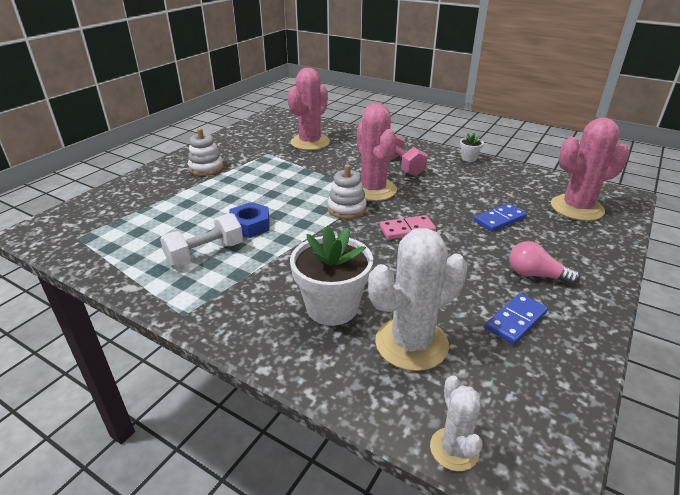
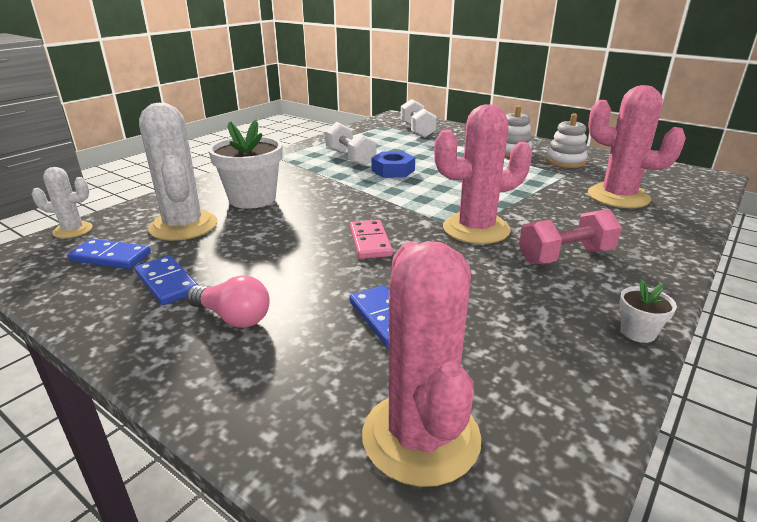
camera: 95 degrees right, 5 degrees down
(113, 214) = (417, 131): none -> white dumbbell
(347, 209) = (424, 211): white stacking toy -> white stacking toy (565, 161)
(496, 378) = (110, 257): none -> blue domino
(535, 275) = (233, 317): pink light bulb -> pink light bulb turned 90 degrees clockwise

